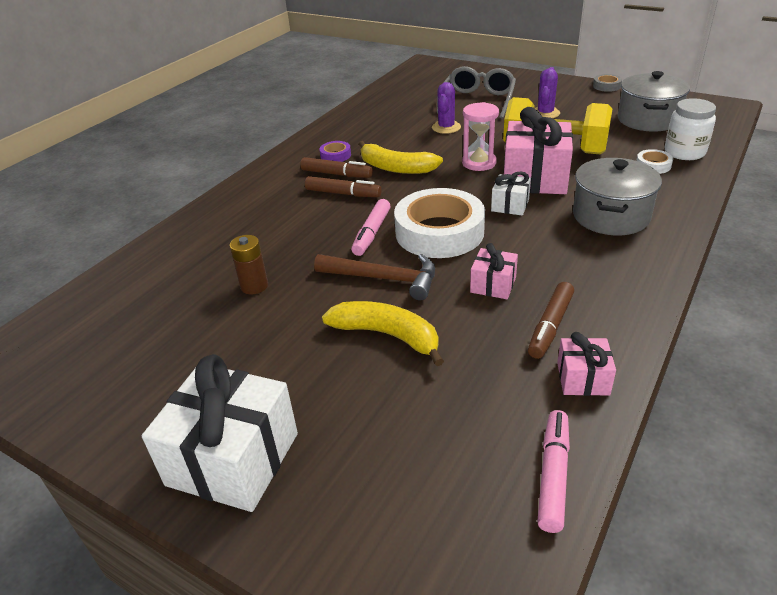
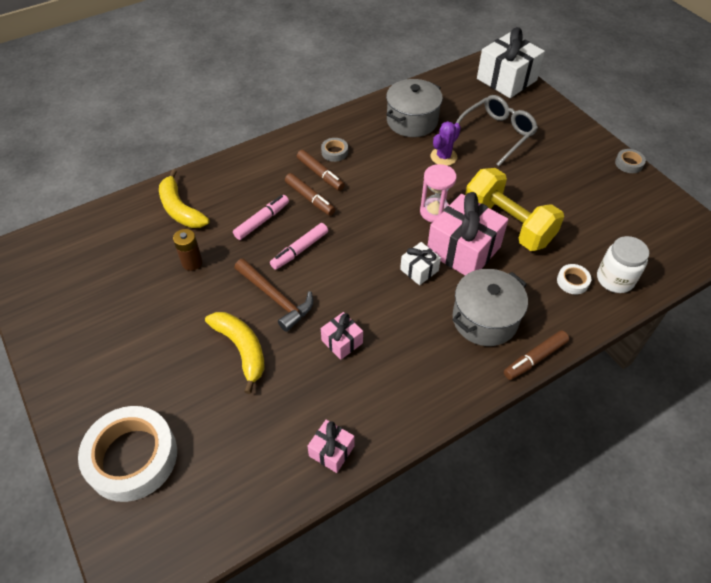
camera: 25 degrees right, 15 degrees up
(233, 459) = (96, 395): white gift -> white gift (506, 79)
(335, 155) = (334, 152): purple tape -> grey tape
(395, 168) = (368, 187): yellow banana -> yellow banana (180, 209)
(439, 232) = (346, 272): white tape -> white tape (132, 457)
(545, 113) = (540, 175): purple cactus -> none
(550, 326) = (348, 398): brown marker -> brown marker (535, 359)
(553, 475) = (254, 507): pink marker -> pink marker (262, 221)
(648, 119) = (623, 224): grey pot -> grey pot (412, 121)

